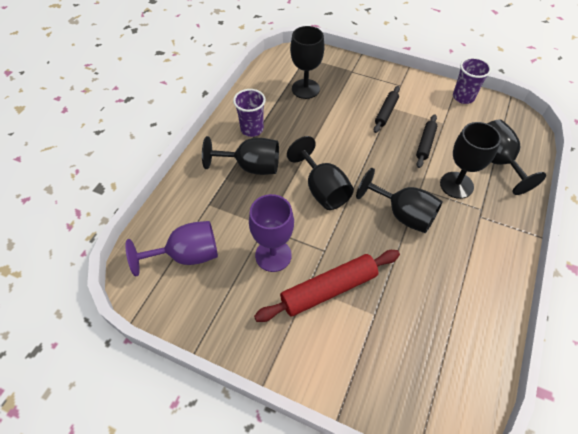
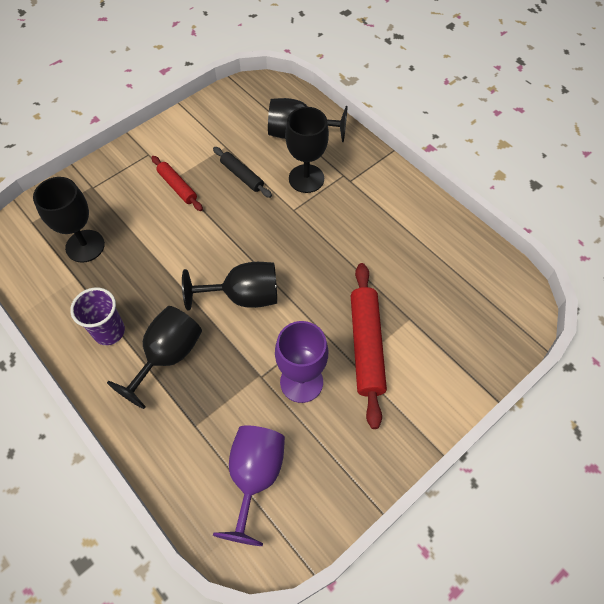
camera: 65 degrees left, 5 degrees up
(386, 112) = (177, 187): black rolling pin -> red rolling pin
(403, 214) = (315, 240): black goblet -> none
(463, 97) = (203, 112): purple cup -> none

